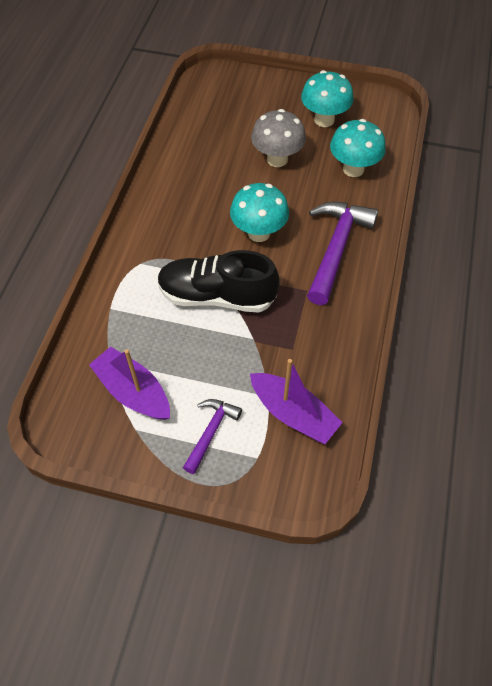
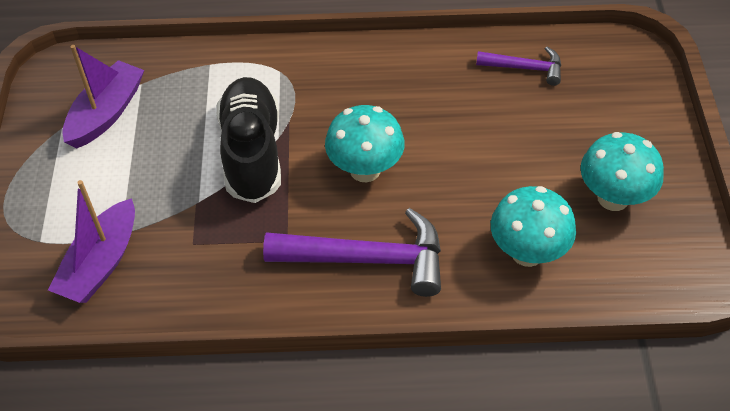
camera: 75 degrees right, 5 degrees down
(211, 432) = (66, 191): purple hammer -> purple hammer (525, 68)
(277, 159) = (505, 160): grey mushroom -> none

